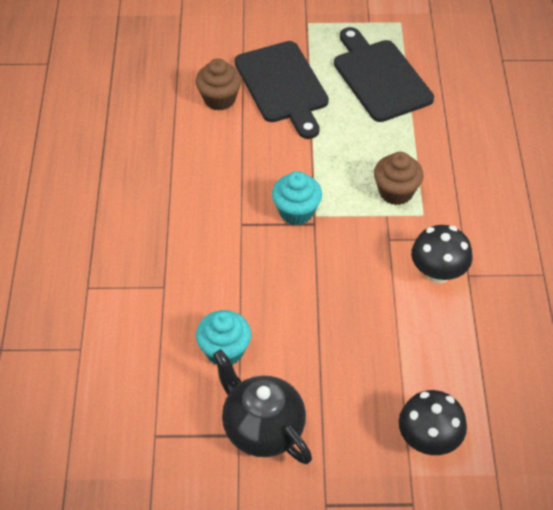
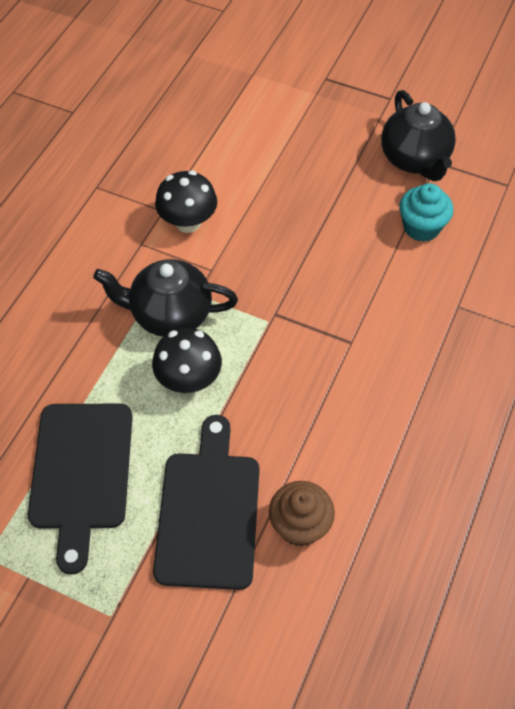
camera: 155 degrees left, 5 degrees up
(296, 211) = (286, 333): turquoise cupcake -> none
(396, 192) = (170, 315): brown cupcake -> black teapot
(428, 440) = (287, 109): black mushroom -> black mushroom (189, 380)

